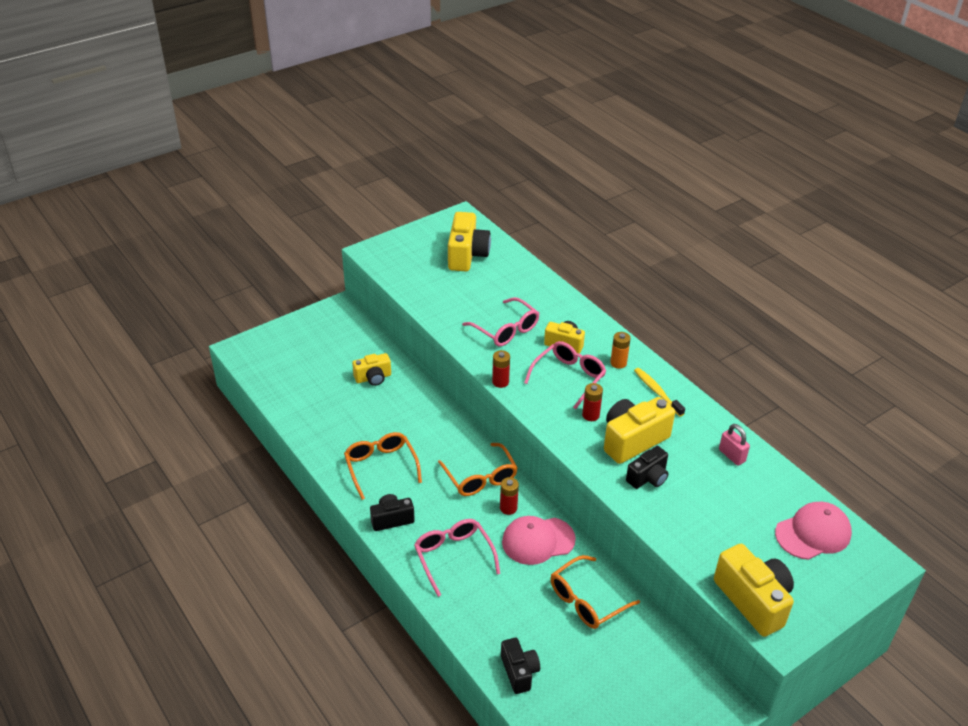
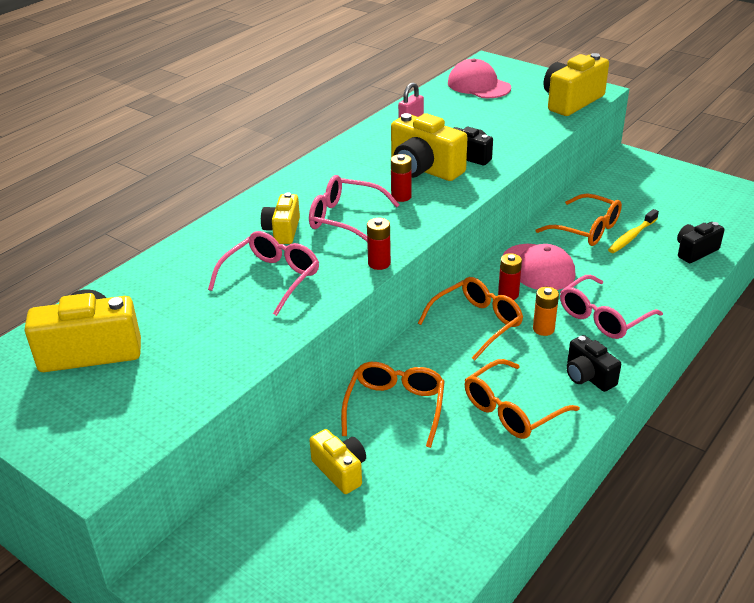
camera: 105 degrees left, 5 degrees down
(413, 412) = (395, 407): none -> orange glasses
(618, 363) = (302, 192): orange battery -> orange battery (543, 329)
(657, 392) = (340, 165): yellow toothbrush -> yellow toothbrush (631, 236)

